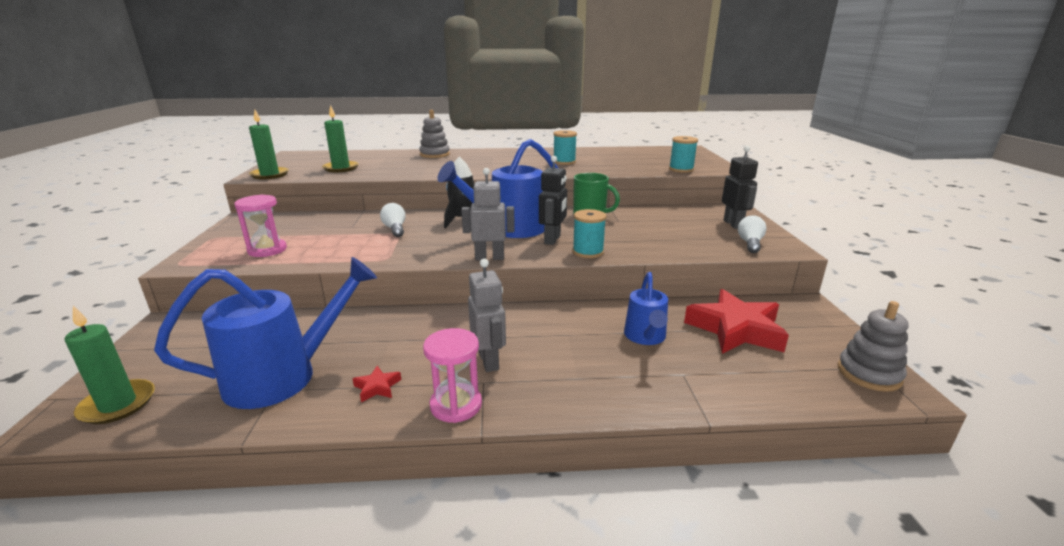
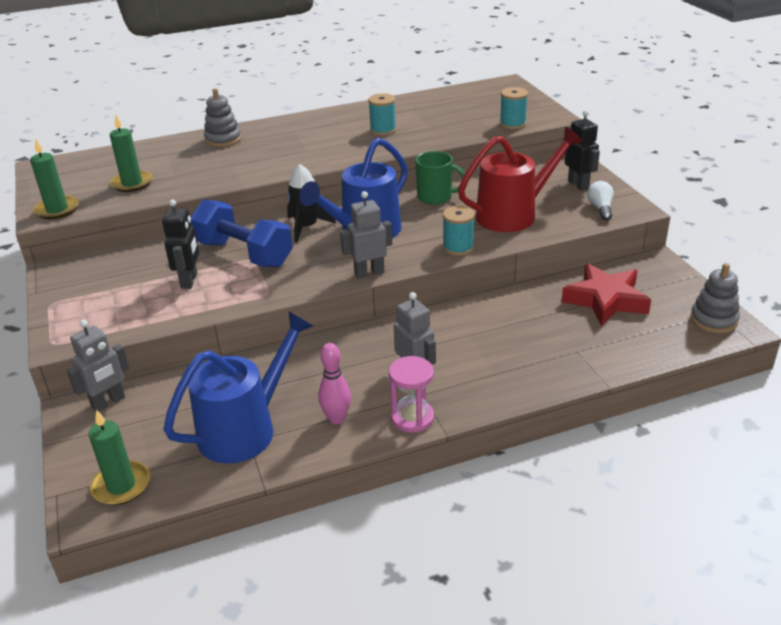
camera: 15 degrees left, 10 degrees up
(195, 326) = (108, 402): none -> grey robot
(267, 250) = (131, 307): pink hourglass -> none
(377, 387) = (336, 419): red star -> pink bowling pin
(395, 229) = (244, 254): white light bulb -> blue dumbbell
(552, 240) = (416, 238): black robot -> black robot (189, 281)
(645, 337) = (535, 323): blue watering can -> none
(657, 236) = (514, 214): none -> red watering can

